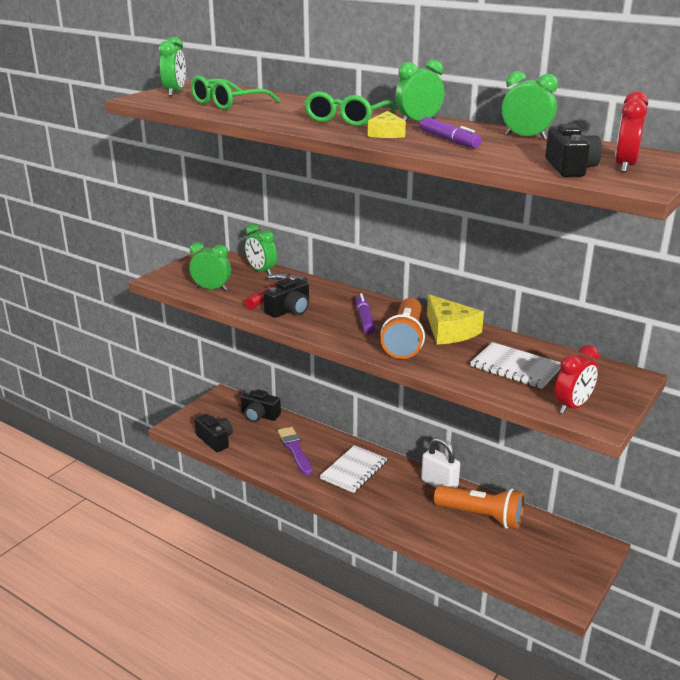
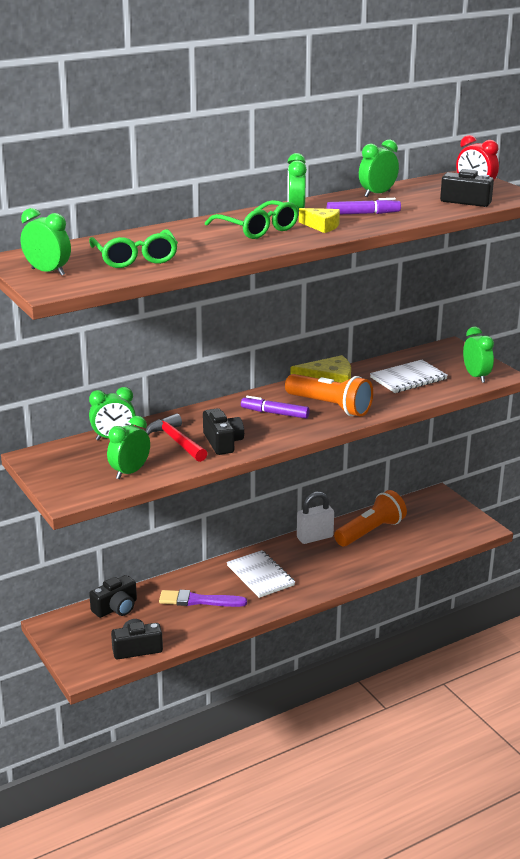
camera: 65 degrees left, 0 degrees up
(572, 406) = (476, 376): red clock -> green clock

